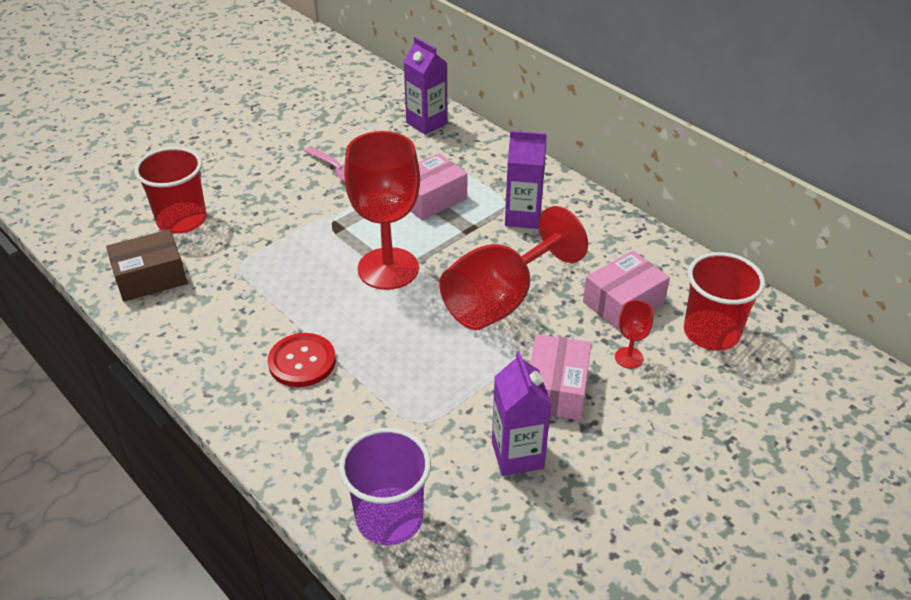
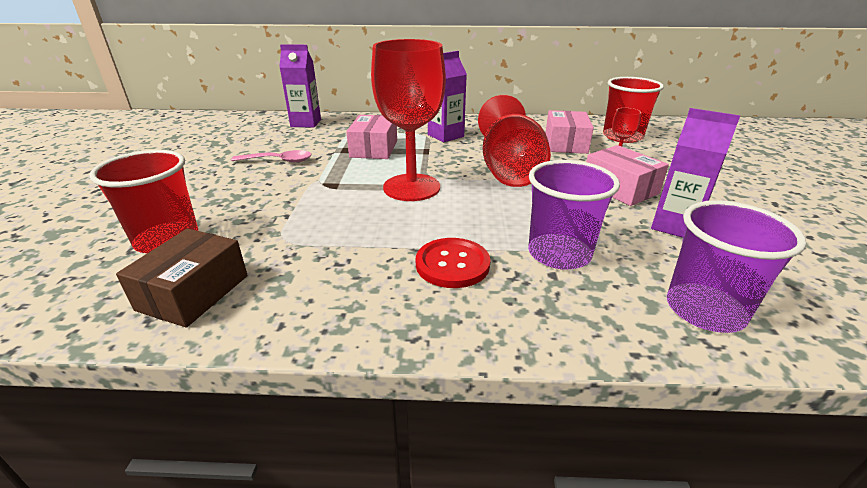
camera: 45 degrees left, 10 degrees down
(381, 407) = (559, 254): none -> purple cup

